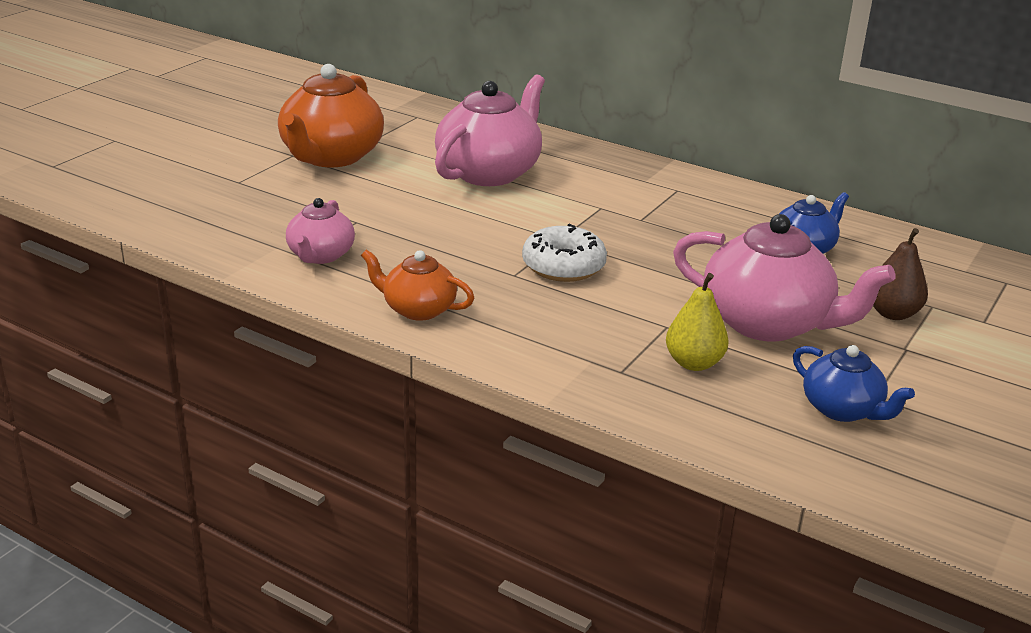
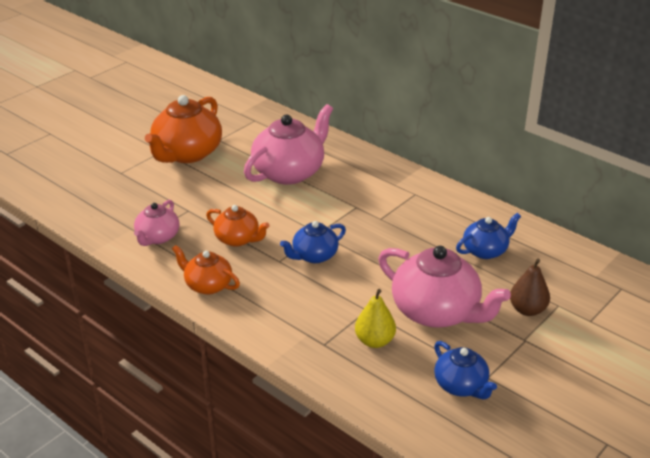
camera: 10 degrees right, 5 degrees up
(443, 252) = (238, 239): none -> orange teapot
(563, 266) = (314, 256): white donut -> blue teapot

